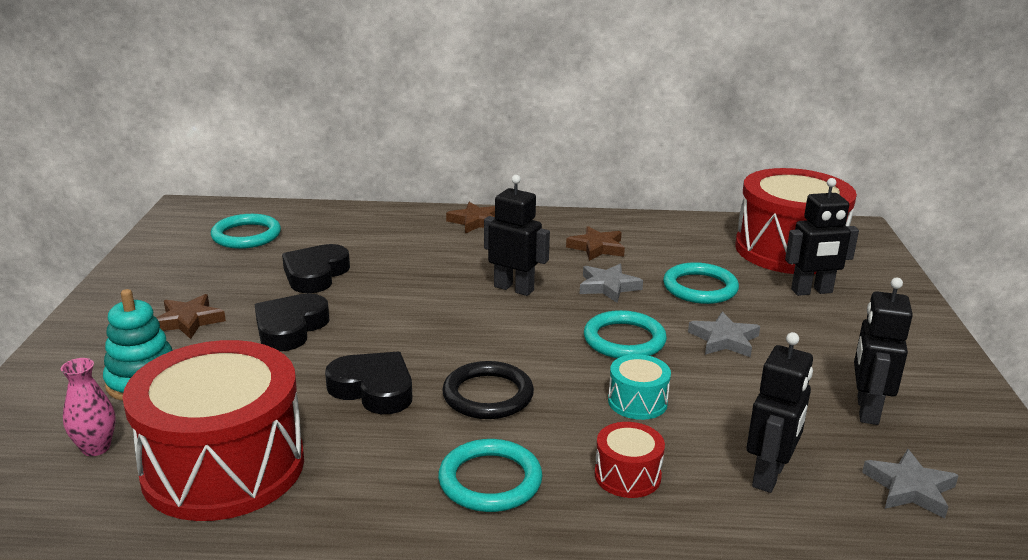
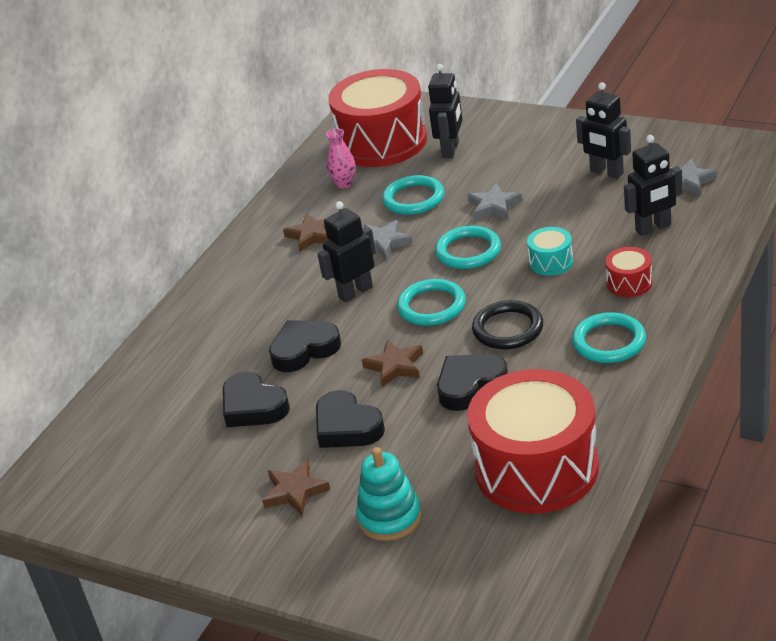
camera: 60 degrees left, 10 degrees up
(96, 448) = (478, 541): pink vase -> pink vase (344, 184)
(246, 235) = (132, 451): turquoise ring -> turquoise ring (431, 306)
(409, 281) = (304, 350): none -> black heart
(476, 222) = (211, 296): brown star -> brown star (395, 366)
(769, 475) = (653, 228): black robot -> black robot turned 105 degrees clockwise

